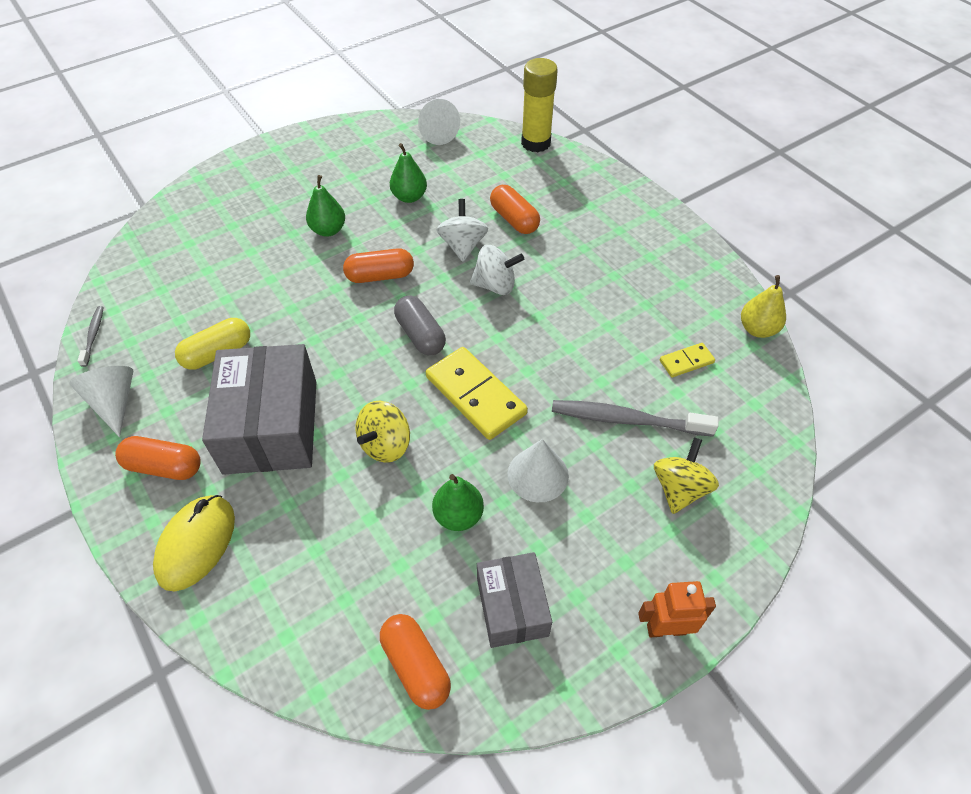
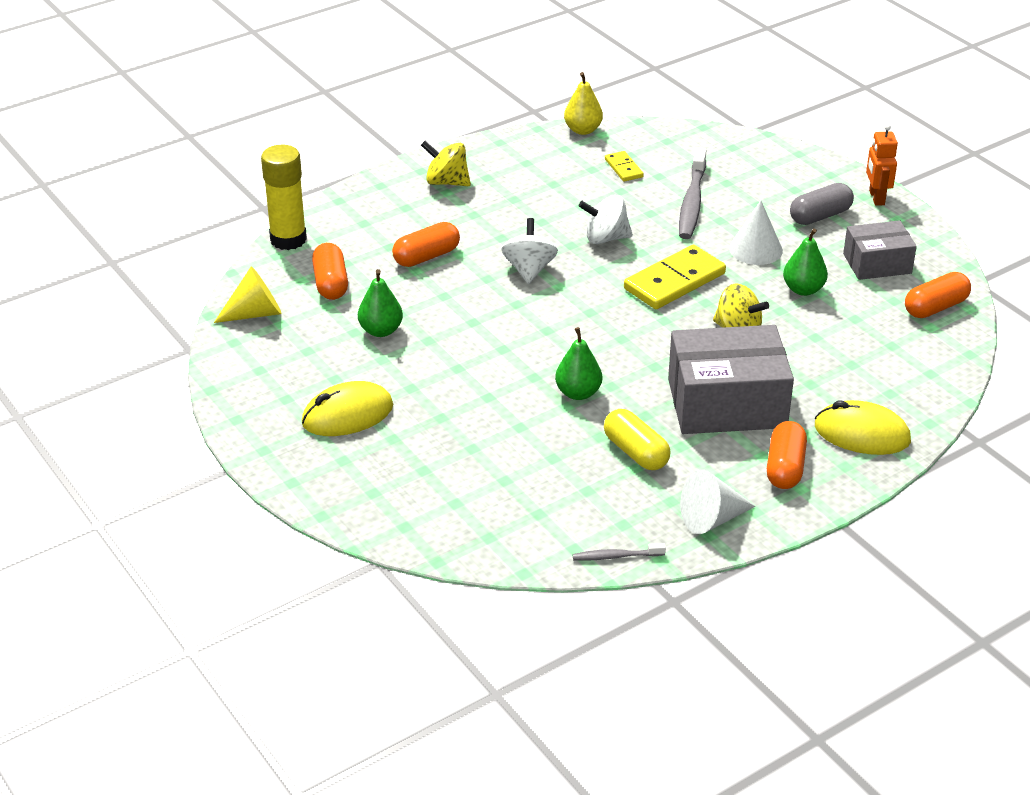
camera: 90 degrees left, 15 degrees down
(306, 184) = (347, 415): none -> yellow mouse
(328, 230) = (437, 389): green pear -> green pear (578, 393)
(380, 276) = (515, 346): orange capsule -> orange capsule (331, 283)
(420, 335) = (601, 315): grey capsule -> grey capsule (820, 216)
(437, 133) = (255, 313): white cone -> yellow cone
(462, 246) = (468, 291): white spinning top -> white spinning top (605, 238)
(679, 489) = (757, 183): yellow spinning top -> yellow spinning top (447, 182)

